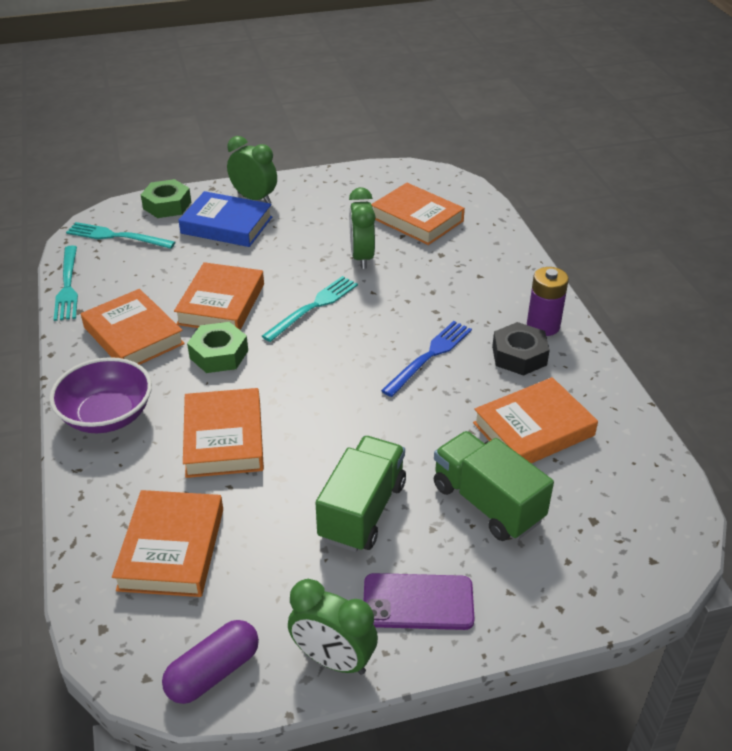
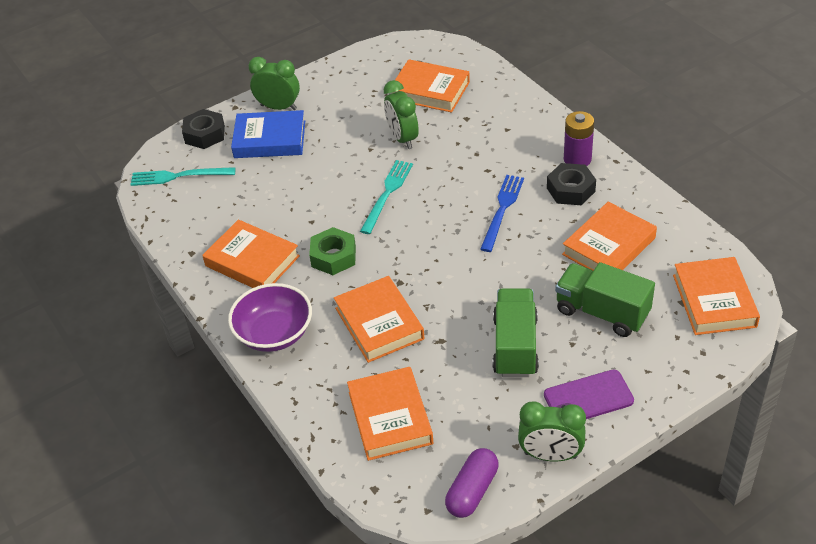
camera: 15 degrees left, 5 degrees up
(67, 285) = (165, 233): turquoise fork -> none
(167, 205) = (205, 134): green nut -> black nut
(221, 304) = (309, 213): orange book -> orange book (714, 301)

